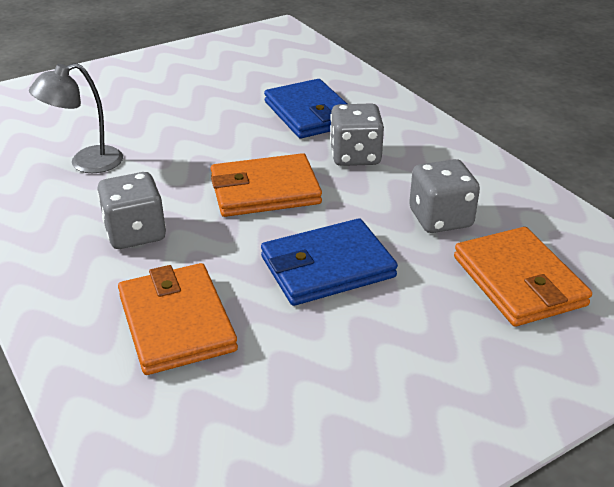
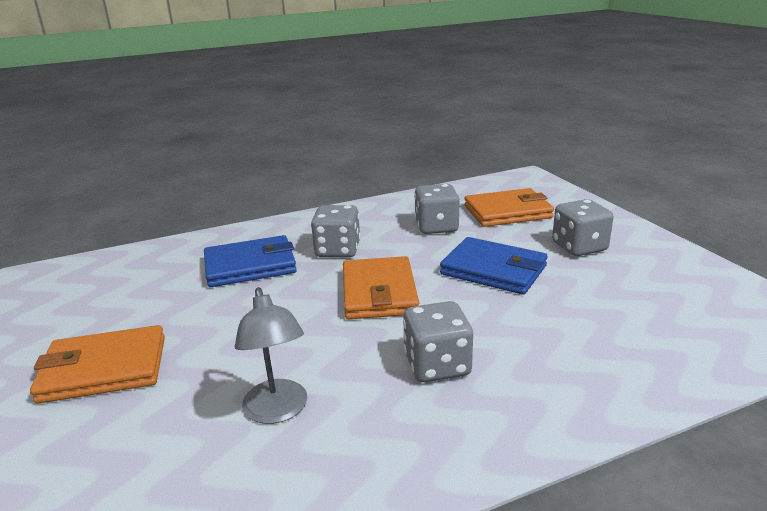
camera: 80 degrees left, 10 degrees down
(176, 322) = (571, 338): orange wallet -> orange wallet (104, 369)
(327, 267) = (493, 270): blue wallet -> blue wallet turned 45 degrees counterclockwise
(414, 349) = (579, 247): none -> grey dice

